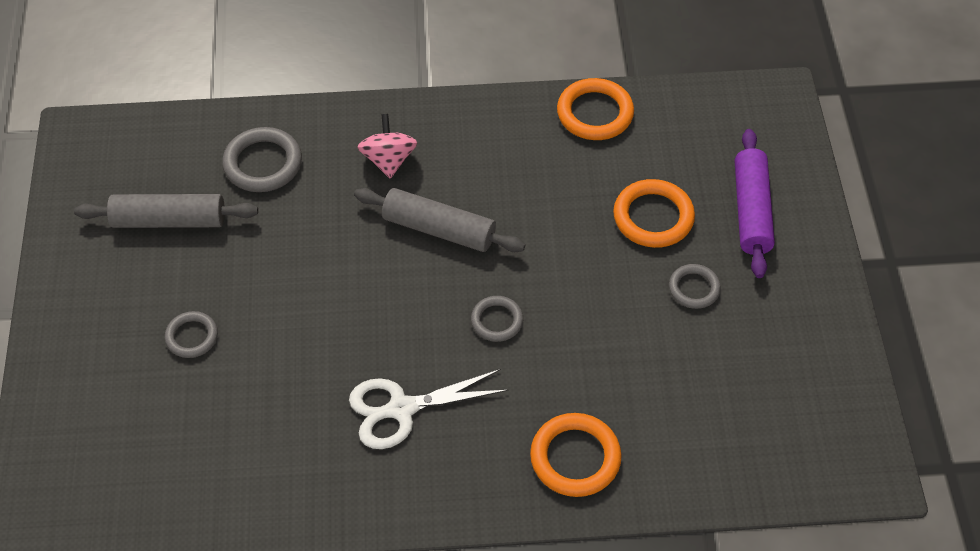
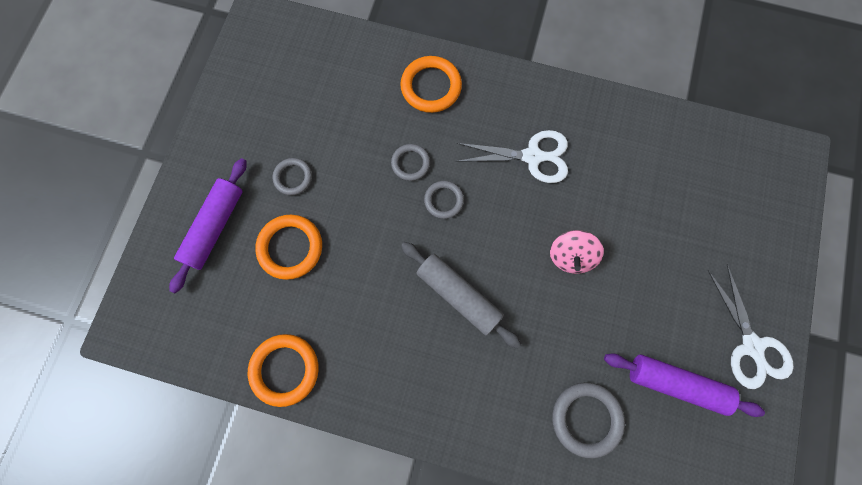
camera: 160 degrees left, 20 degrees up
(83, 280) = (752, 347): none -> white scissors
(169, 220) = (676, 384): grey rolling pin -> purple rolling pin
(192, 337) = (671, 264): grey ring -> grey ring (410, 163)
(388, 160) = (477, 382): pink spinning top -> pink spinning top (571, 256)

